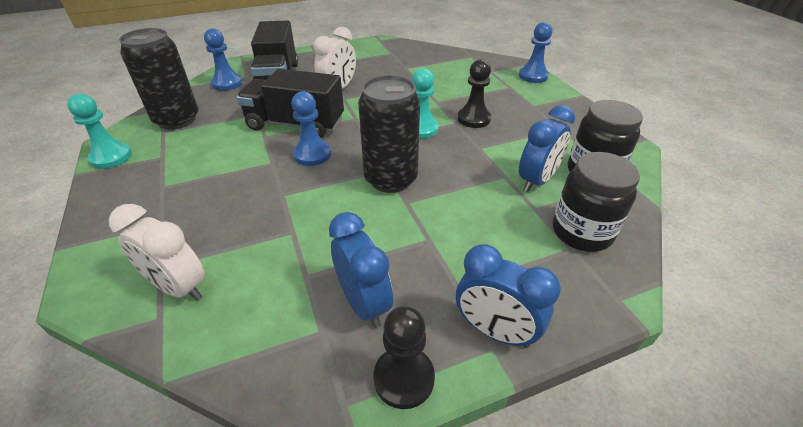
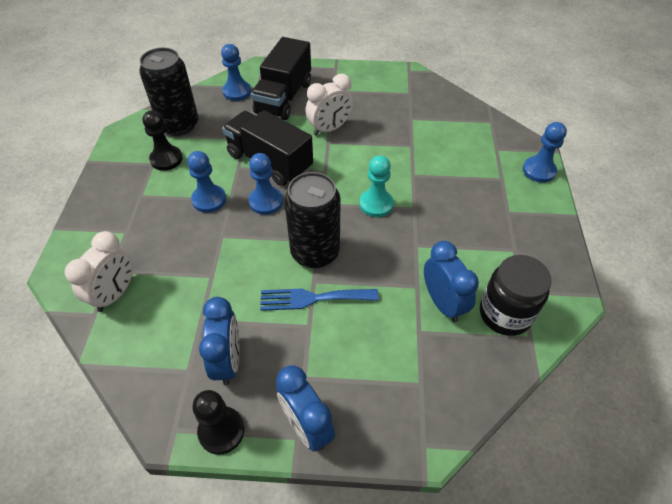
camera: 25 degrees right, 10 degrees up
(111, 157) = (117, 151): turquoise pawn -> none
(179, 287) = (115, 293): white clock -> white clock turned 120 degrees counterclockwise
(248, 169) = (209, 200): none -> blue pawn
(416, 216) = (312, 298): none -> blue fork
(473, 119) = (434, 208): black pawn -> black pawn (166, 159)
(537, 181) = (443, 303): blue clock -> blue clock turned 90 degrees counterclockwise
(581, 232) = (442, 372): black jar -> none

